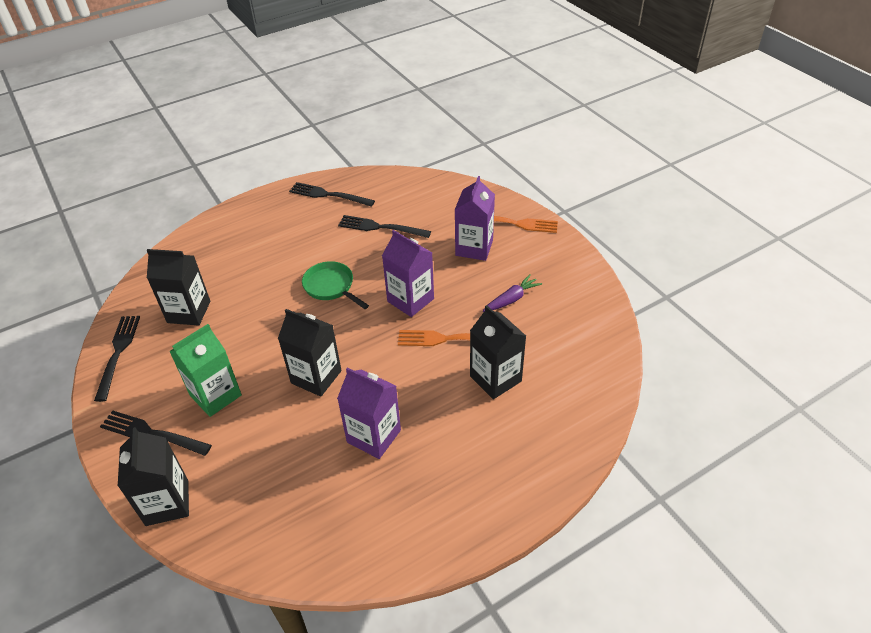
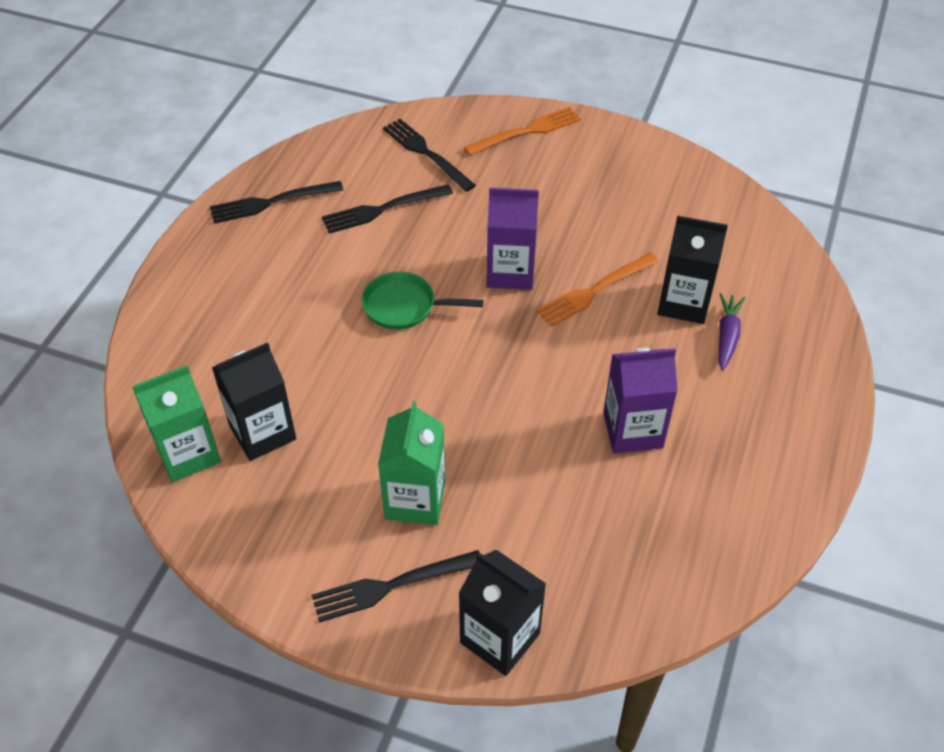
camera: 40 degrees left, 5 degrees up
(118, 353) = (229, 532): black fork -> black fork (425, 153)
(146, 301) = (188, 453): none -> green carton
(316, 377) = (504, 410): black carton -> none
(474, 248) = (514, 180): purple carton -> none
(511, 299) = (612, 214): purple carrot -> purple carrot (727, 336)

